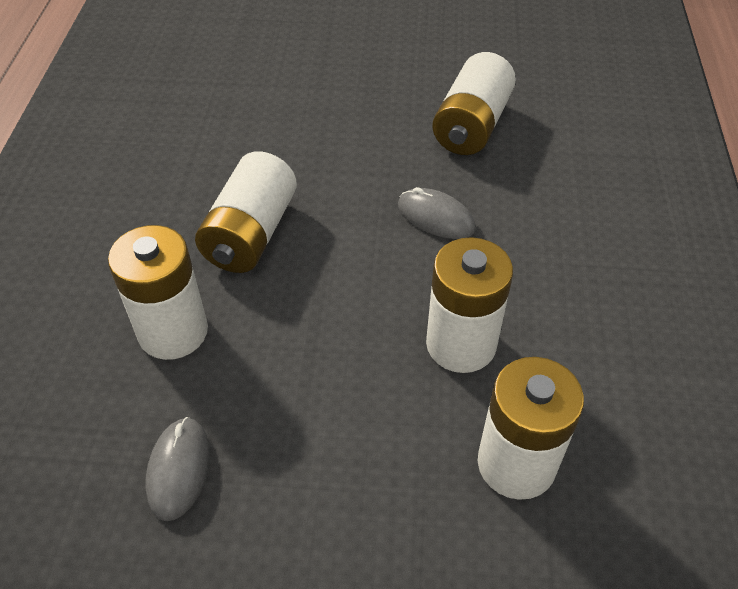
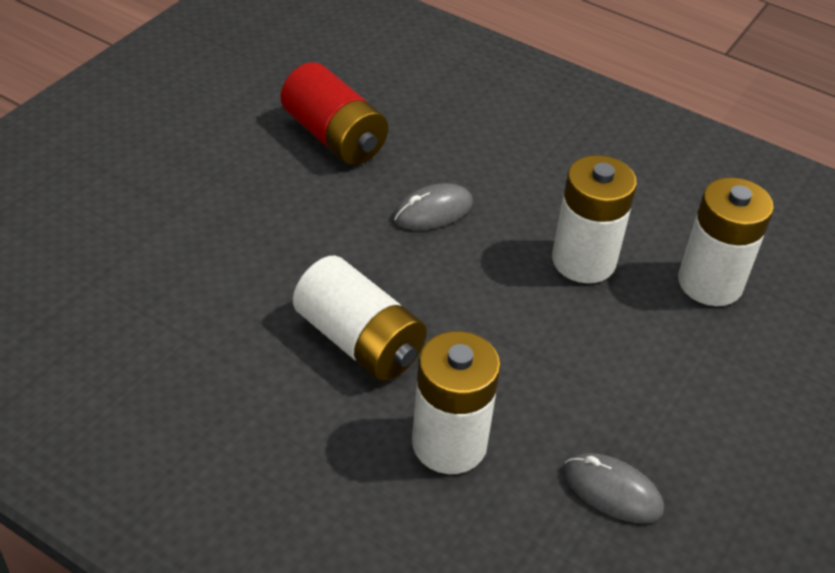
camera: 65 degrees left, 5 degrees down
(471, 126) = (334, 137): white battery -> red battery

